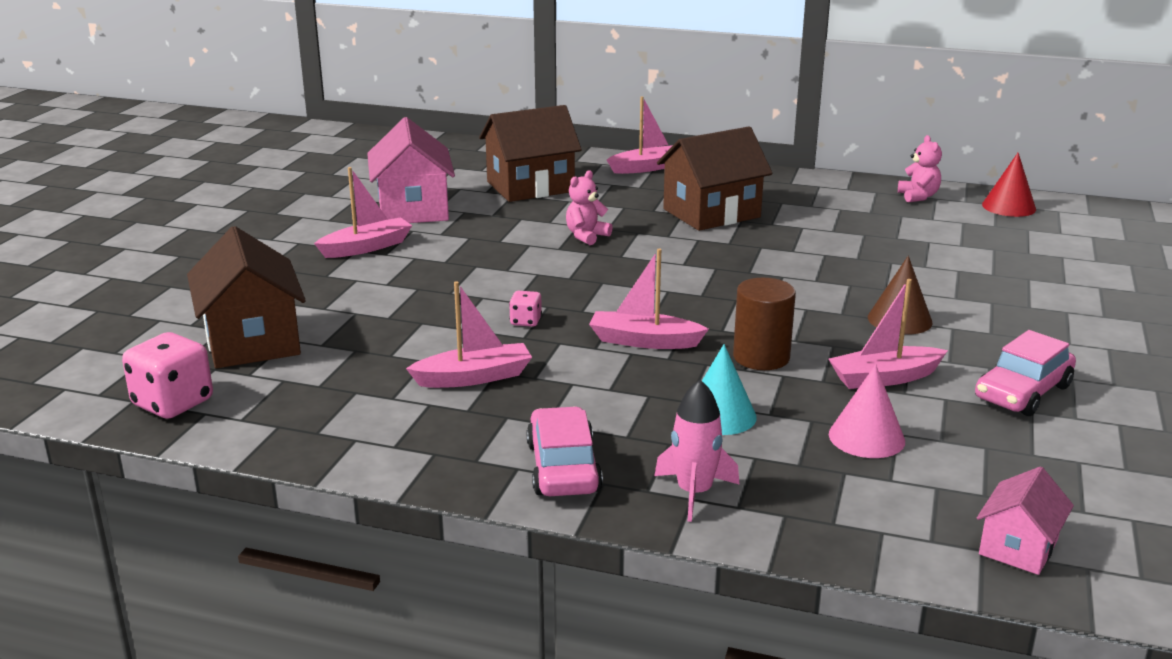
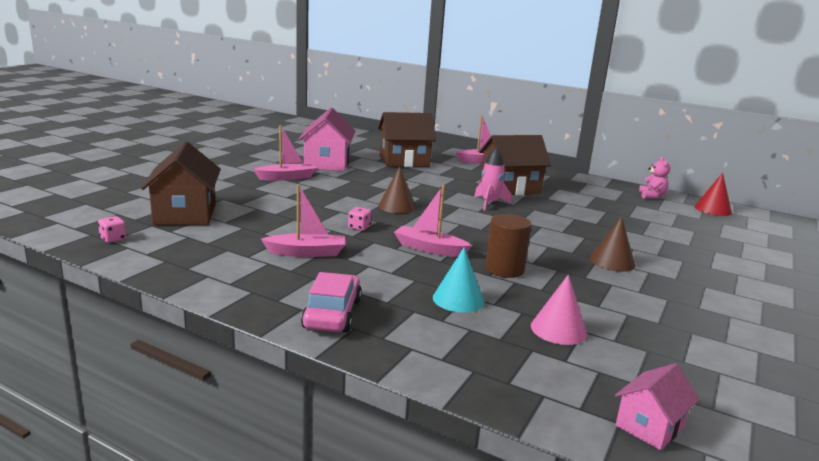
camera: 10 degrees right, 5 degrees down
(173, 403) = (113, 239): pink dice -> pink dice, size x0.51
(561, 274) = (397, 206): none -> brown cone
(586, 236) = (424, 189): pink teddy bear -> none
(694, 492) = (415, 345): pink rocket -> pink rocket (490, 203)
(884, 378) = (587, 294): pink boat -> none
(1022, 392) = (688, 319): pink car -> none

